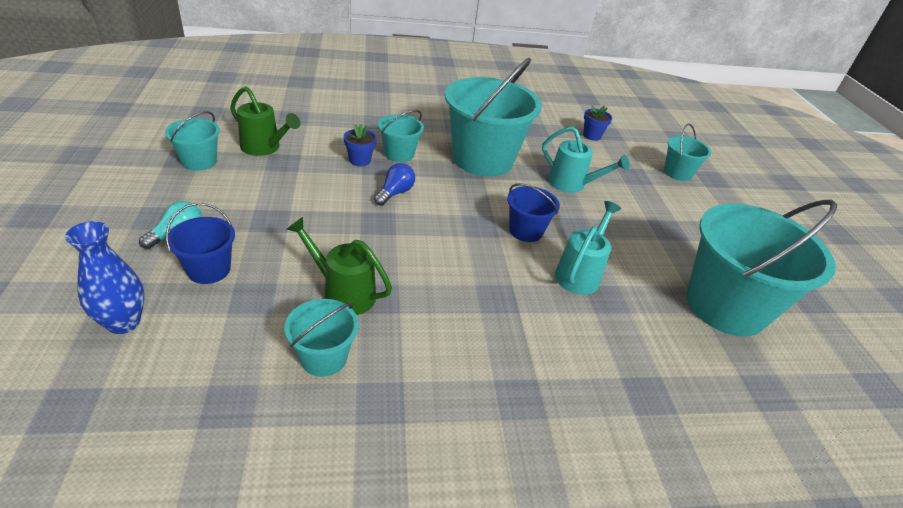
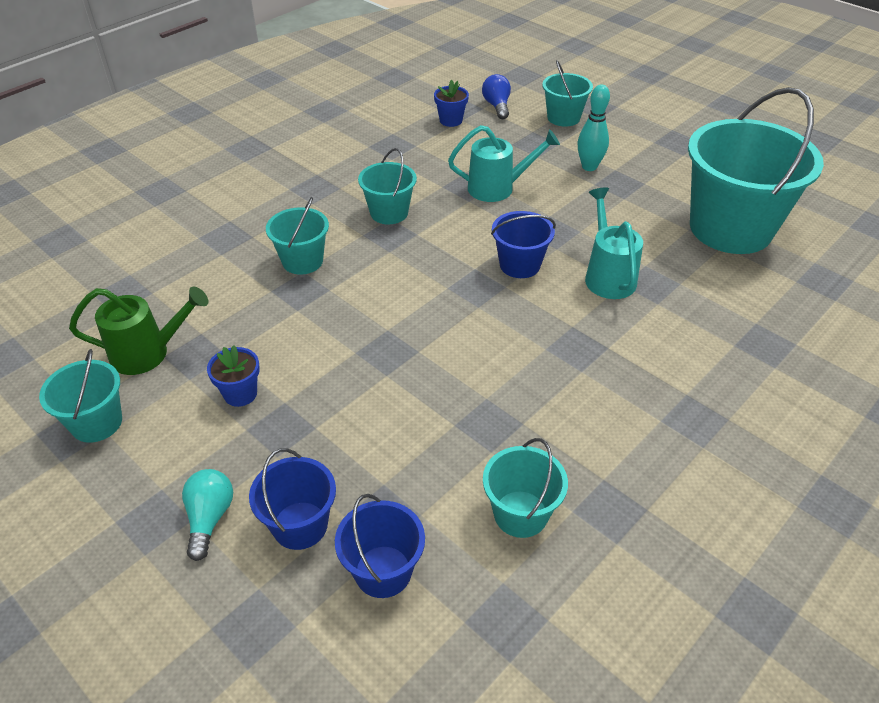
camera: 35 degrees left, 5 degrees up
(123, 322) = (300, 643): blue vase -> none
(210, 323) = (383, 571): none -> blue bucket
(343, 293) = (453, 444): green watering can -> none
(360, 160) = (273, 296): blue flower pot -> blue flower pot (240, 394)
(395, 193) = (359, 308): blue light bulb -> blue light bulb (497, 106)
(482, 159) = (389, 213): turquoise bucket -> turquoise bucket, size x0.48
(657, 208) = (589, 167): none -> turquoise bowling pin

